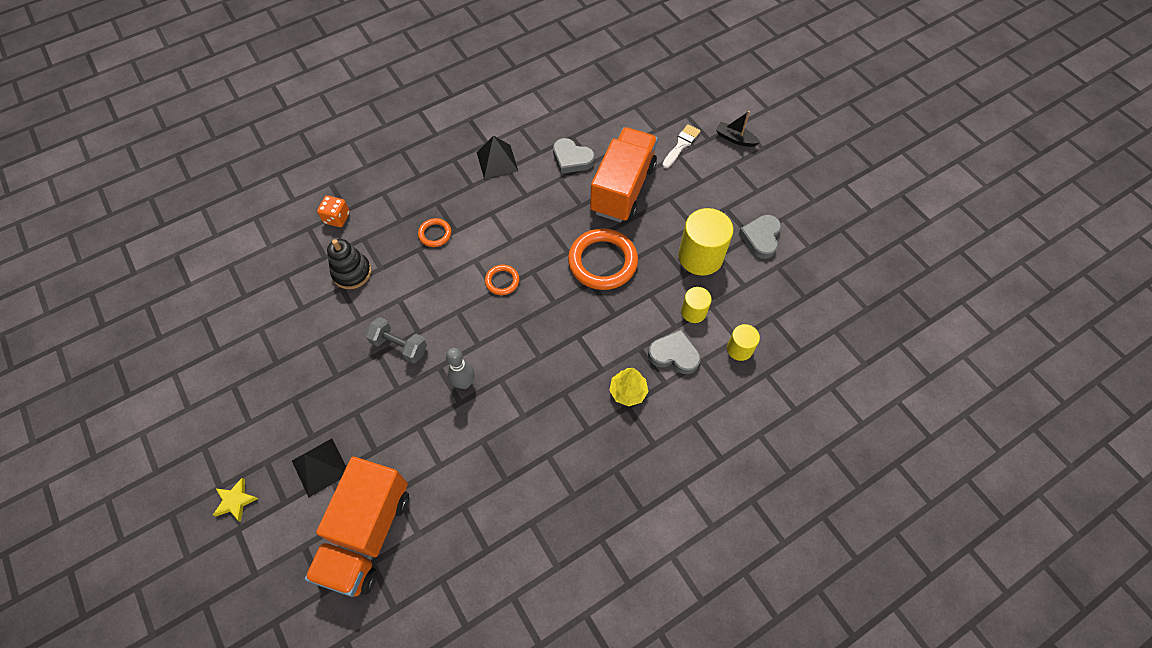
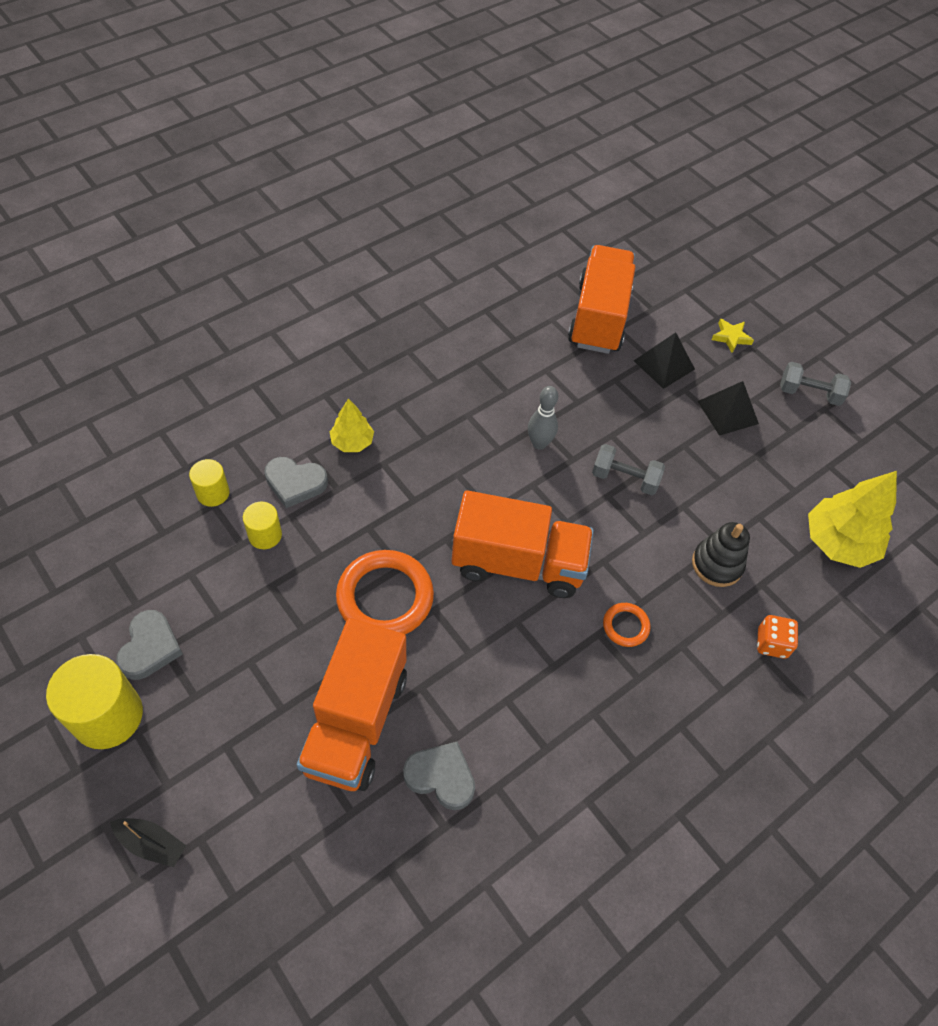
camera: 170 degrees right, 5 degrees down
(192, 426) = (809, 393): none -> grey dumbbell
(248, 284) = (838, 542): none -> yellow tree
(497, 161) = (563, 762): black pyramid -> black pyramid (728, 412)
(502, 281) = (518, 563): orange ring -> orange truck
(681, 145) = (251, 822): white brush -> none
(700, 256) = (245, 613): yellow cylinder -> yellow cylinder (108, 716)

